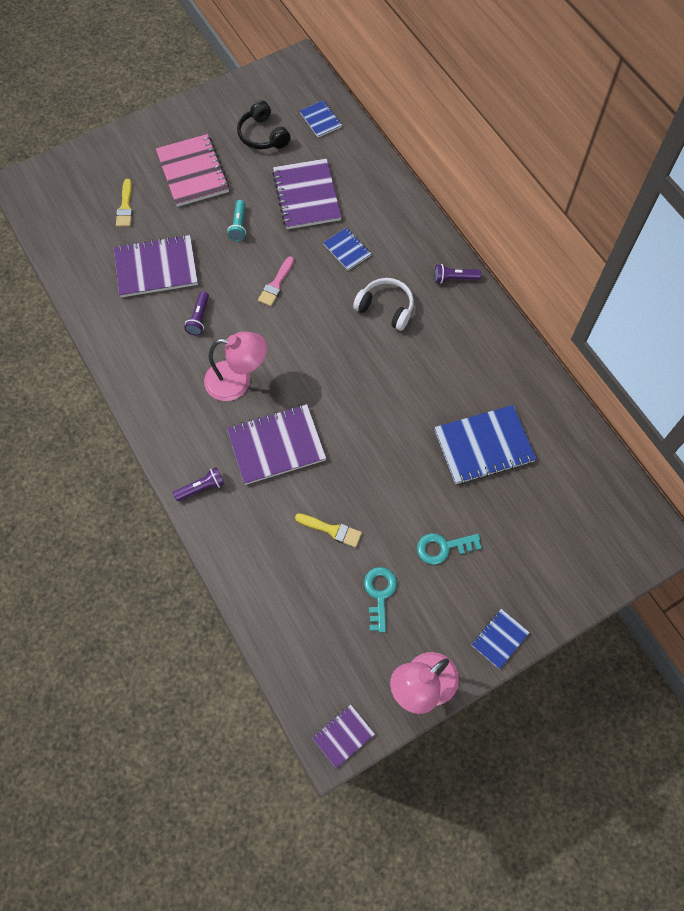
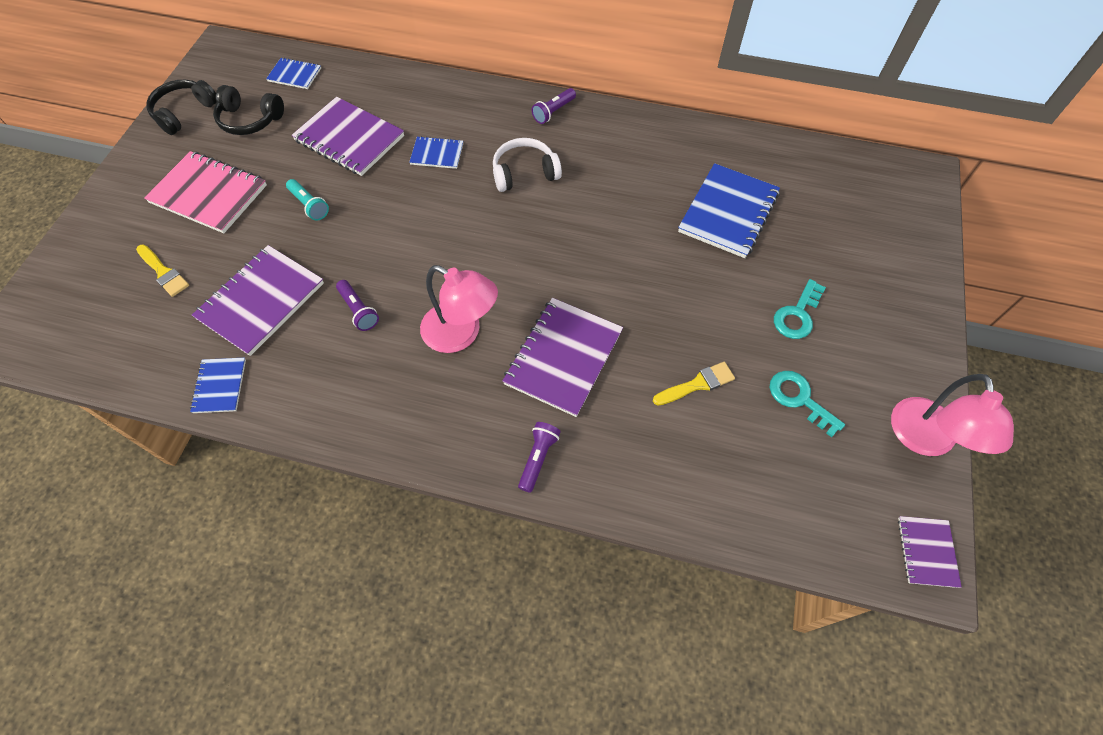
camera: 45 degrees left, 5 degrees down
(231, 100) = (184, 112): none -> black headphones
(237, 381) = (461, 334): pink lamp -> pink lamp turned 75 degrees clockwise
(276, 284) = (403, 226): pink brush -> none
(499, 639) = (924, 344): blue notebook -> blue notebook (220, 386)

